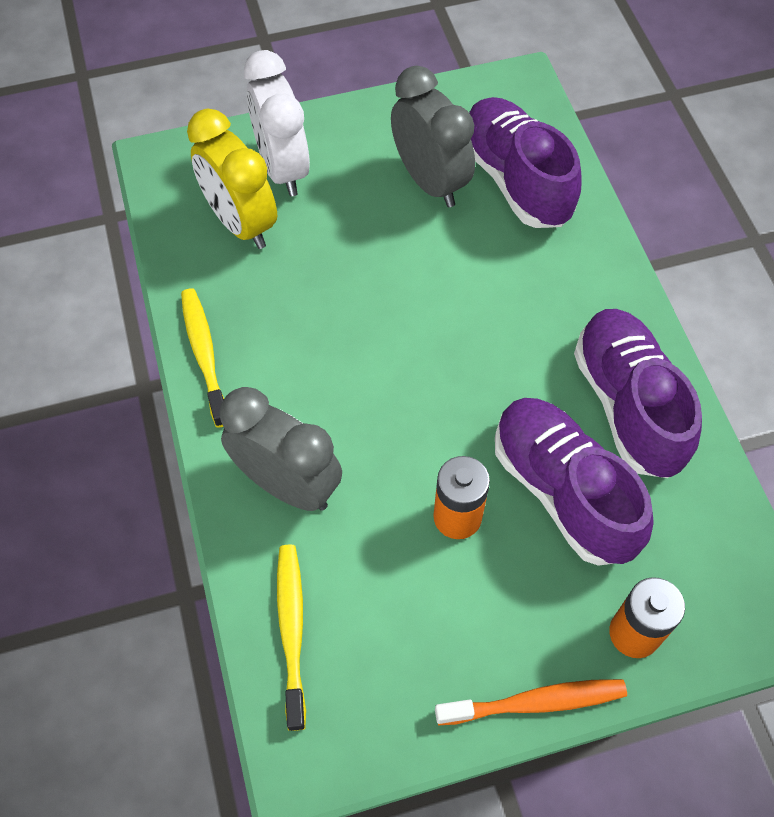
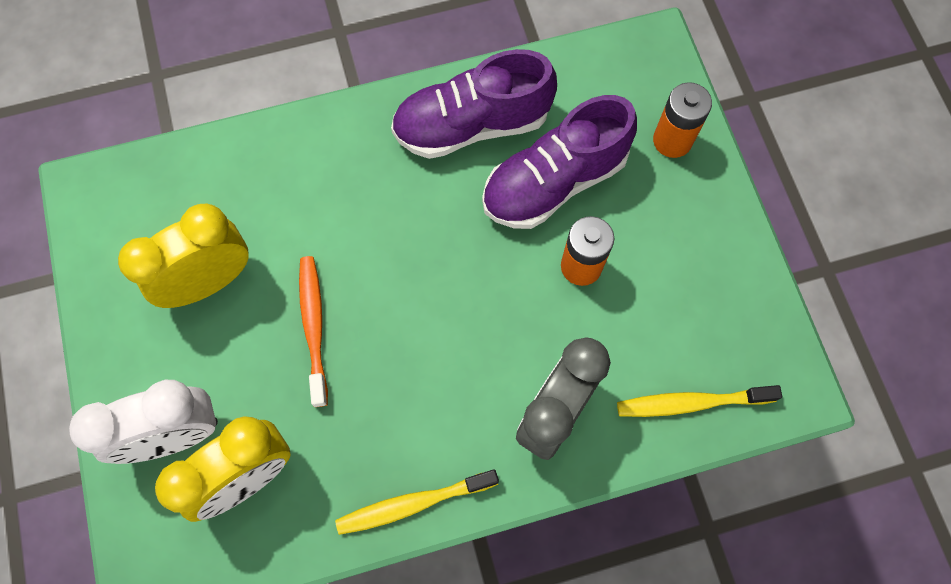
camera: 90 degrees left, 10 degrees up
(430, 182) = (209, 281): grey clock -> yellow clock
(515, 180) = (215, 200): purple shoe -> none
(535, 702) = (732, 214): orange toothbrush -> orange toothbrush (314, 327)

